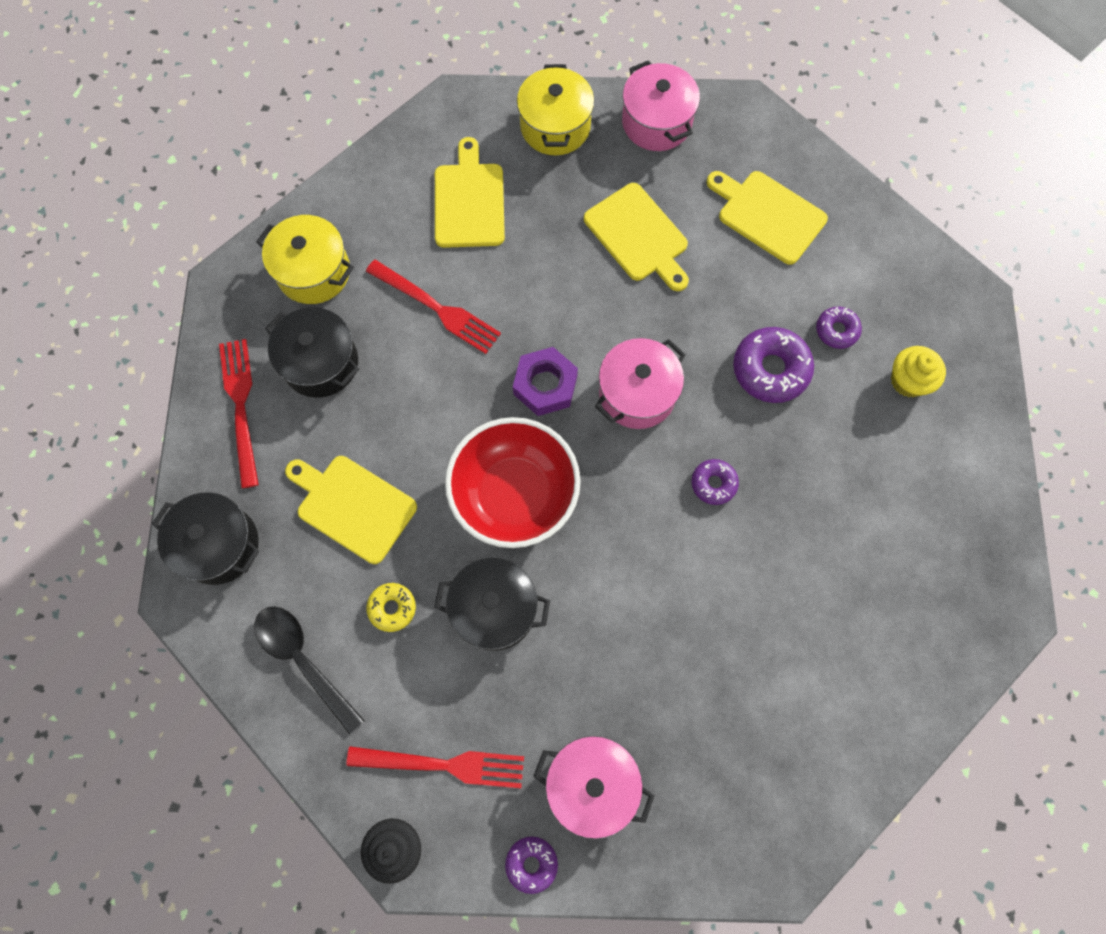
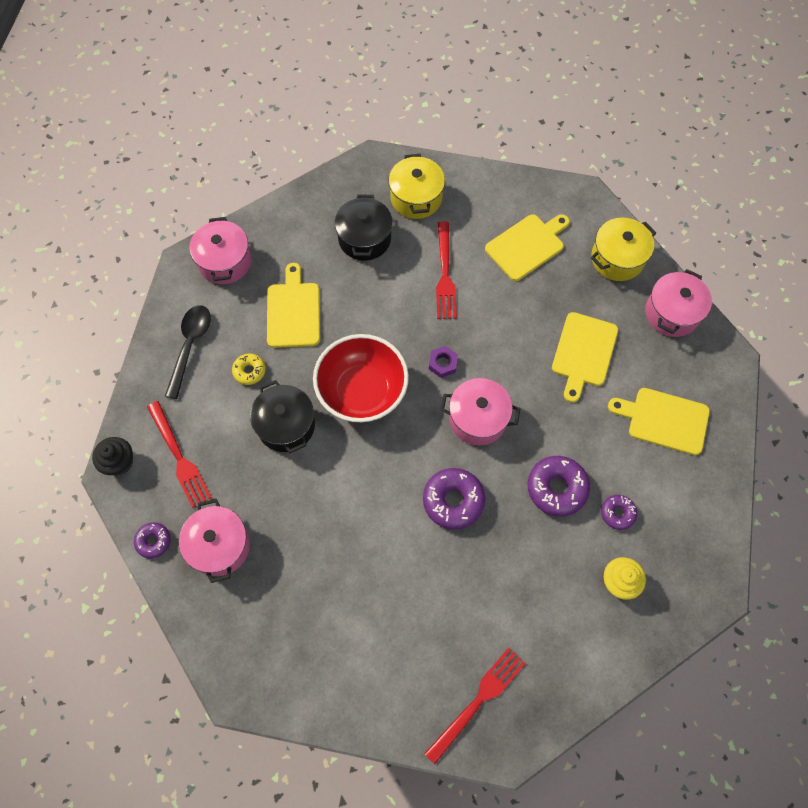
camera: 55 degrees right, 5 degrees down
(219, 545) = (225, 262): black pot -> pink pot
(240, 405) = (310, 217): red fork -> red fork (478, 700)
(545, 385) = (443, 363): purple nut -> purple nut, size x0.64
(713, 483) = (453, 501): purple donut -> purple donut, size x1.75
(768, 215) = (664, 420): yellow cutting board -> yellow cutting board turned 75 degrees counterclockwise

